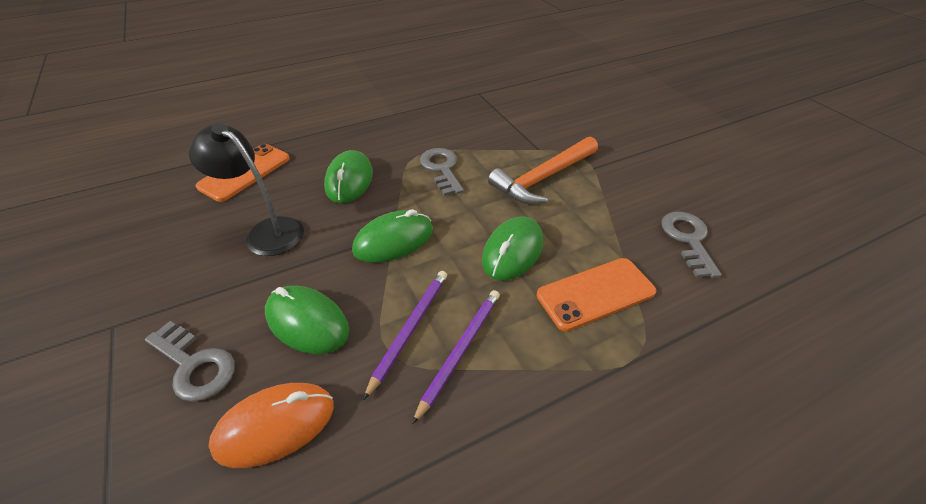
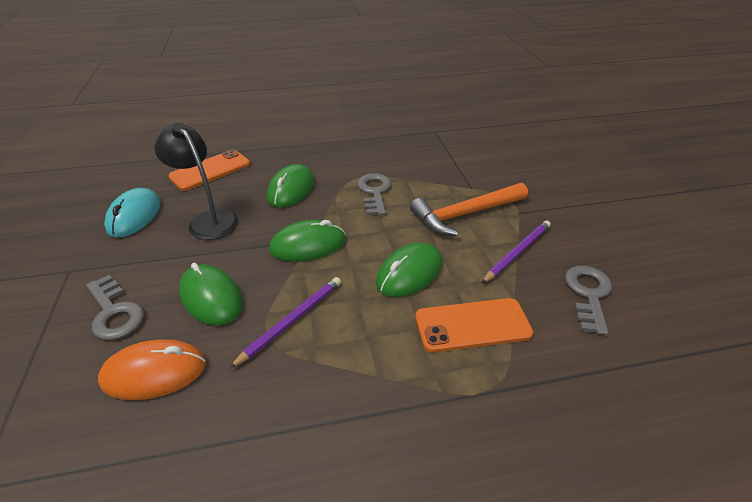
camera: 15 degrees right, 5 degrees down
(171, 242) = (134, 216): none -> turquoise mouse
(460, 351) = (327, 348): purple pencil -> purple pencil (517, 252)

